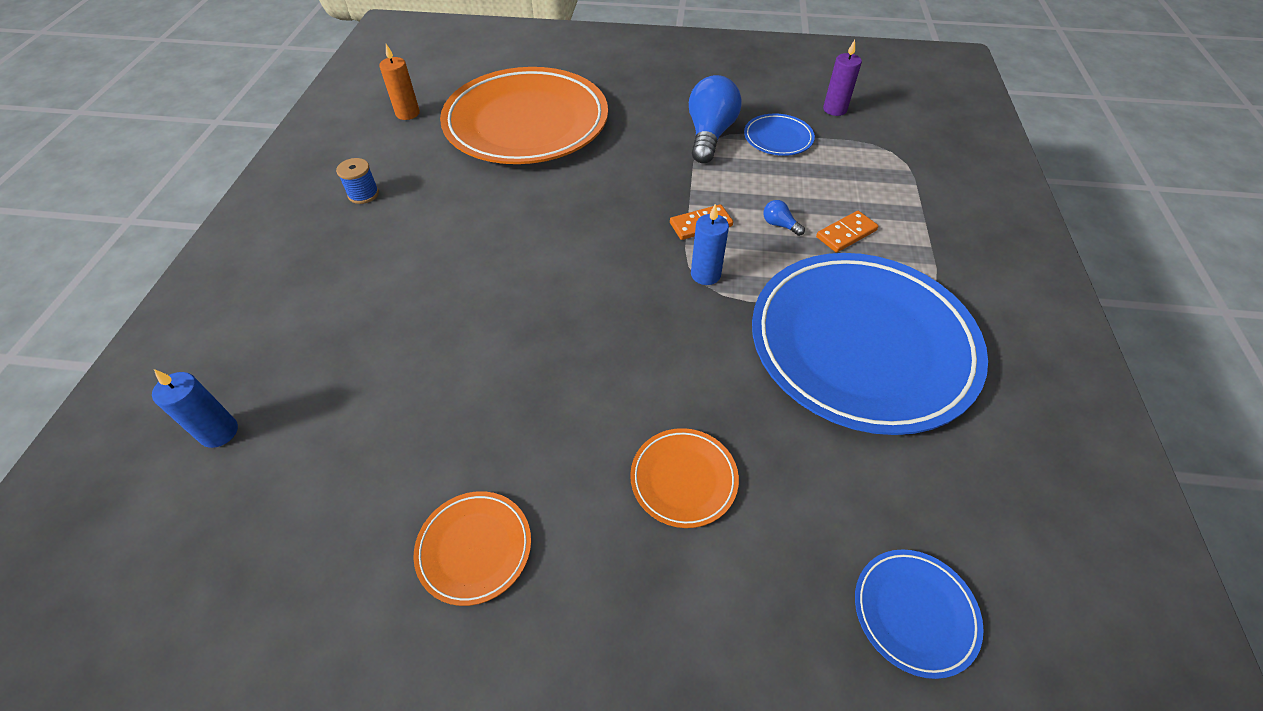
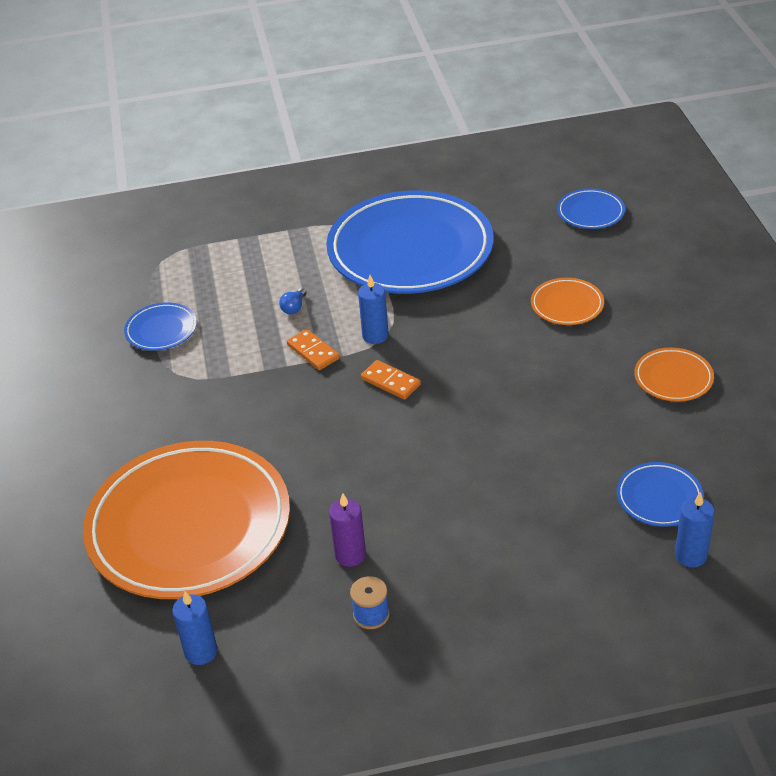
camera: 105 degrees left, 10 degrees down
(309, 438) = (659, 498): none -> blue plate
(407, 113) = (201, 652): orange candle -> blue candle
(709, 135) = (169, 376): blue light bulb -> none
(834, 109) = (97, 302): purple candle -> purple candle (350, 555)
(846, 234) = (290, 271): orange domino -> orange domino (390, 382)

